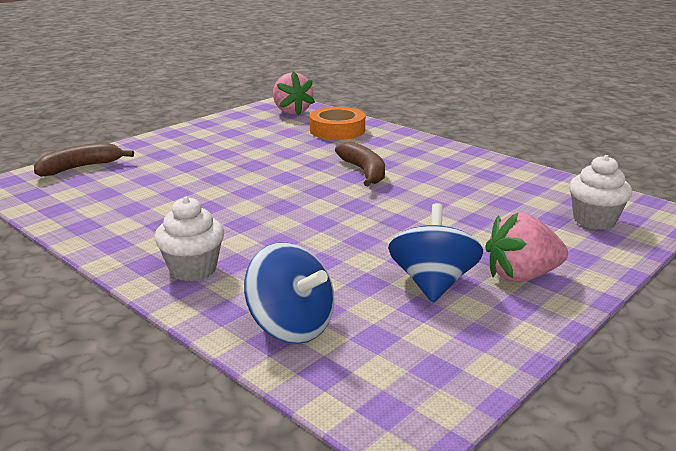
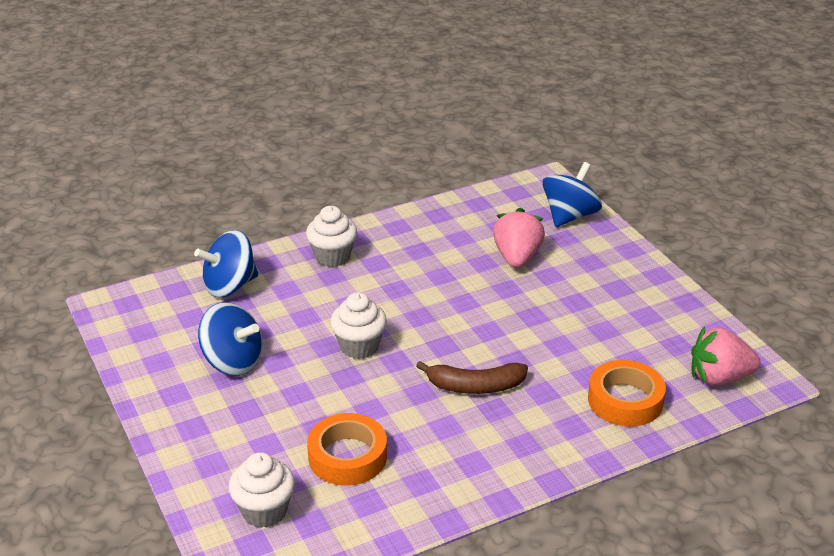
camera: 110 degrees right, 10 degrees up
(80, 168) = (569, 216): brown banana -> blue spinning top
(350, 223) = (359, 346): none -> white cupcake
(496, 202) = (347, 456): none -> orange tape
(521, 276) = (208, 413): pink strawberry -> pink strawberry (517, 257)

